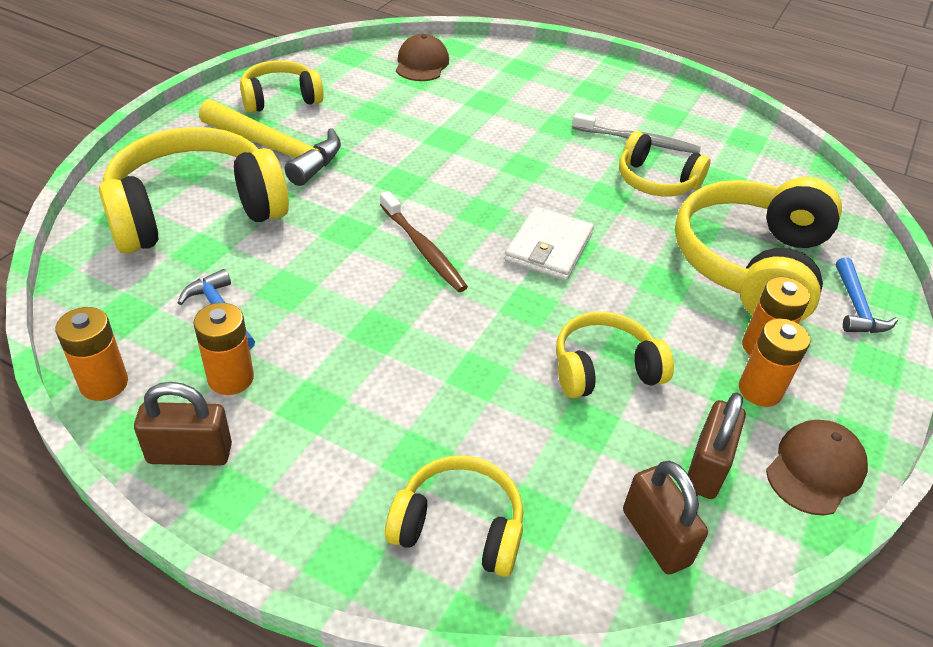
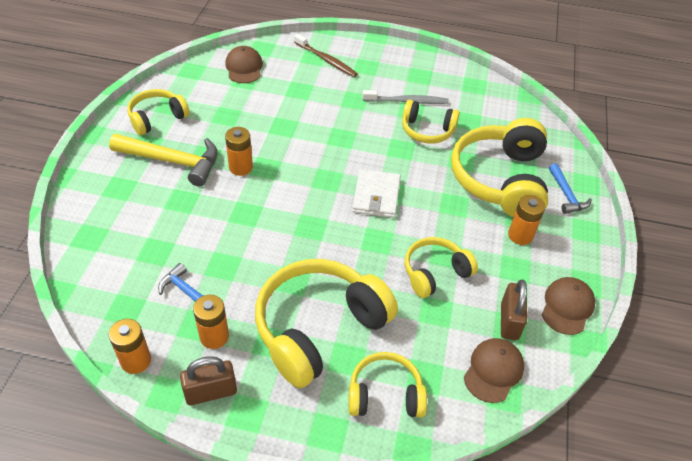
camera: 15 degrees left, 5 degrees up
(195, 211) = (137, 222): yellow headphones -> yellow headphones (319, 328)
(423, 249) = (299, 215): brown toothbrush -> brown toothbrush (326, 60)
(655, 537) = (493, 371): brown padlock -> brown cap
(760, 390) = (526, 264): orange battery -> orange battery (241, 167)

